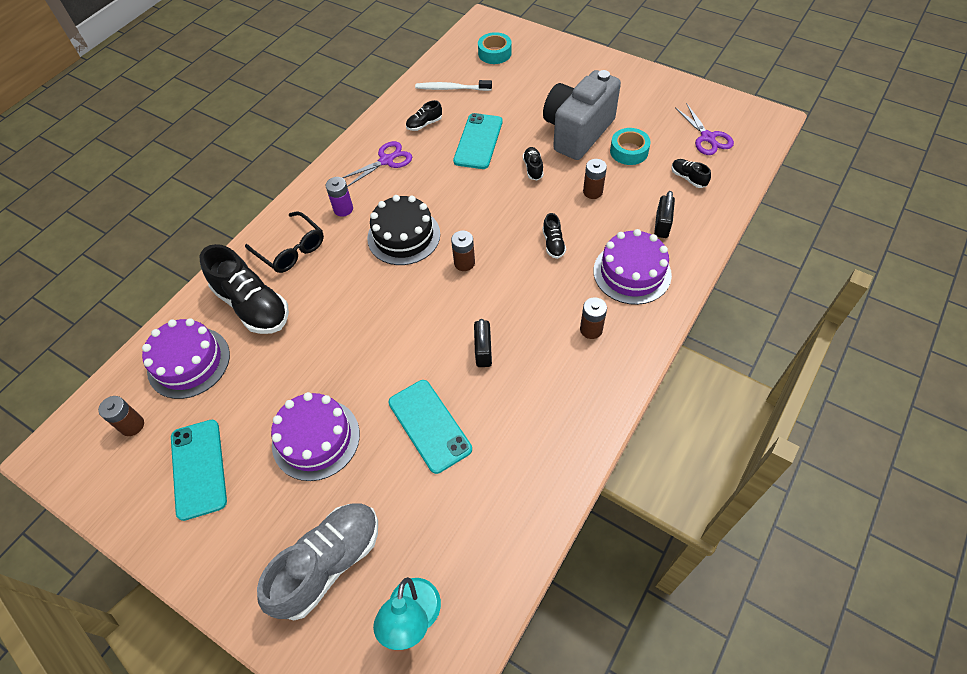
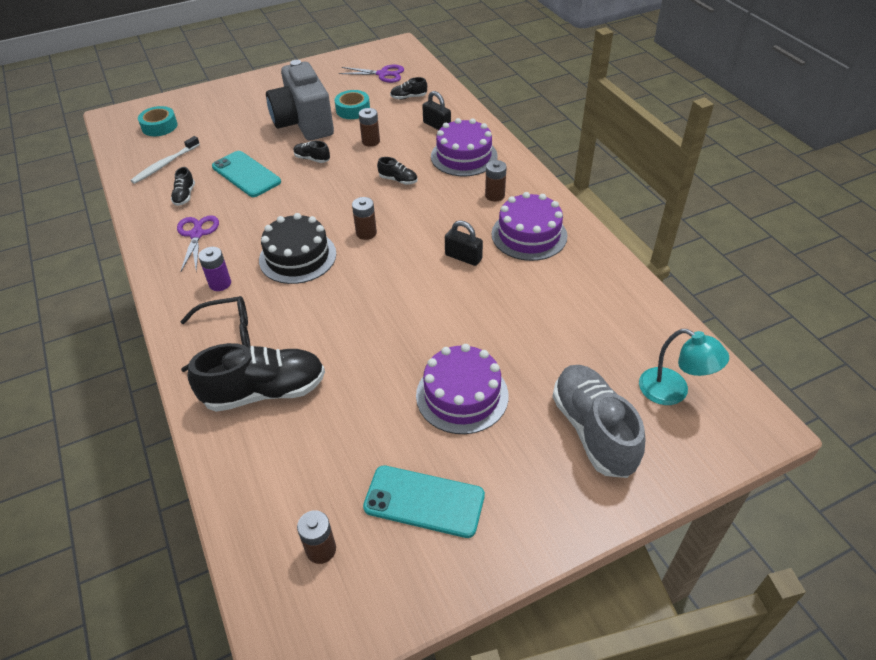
camera: 60 degrees left, 10 degrees down
(189, 362) = (284, 470): purple cake -> purple cake (529, 235)
(429, 425) = (507, 315): turquoise phone -> none

